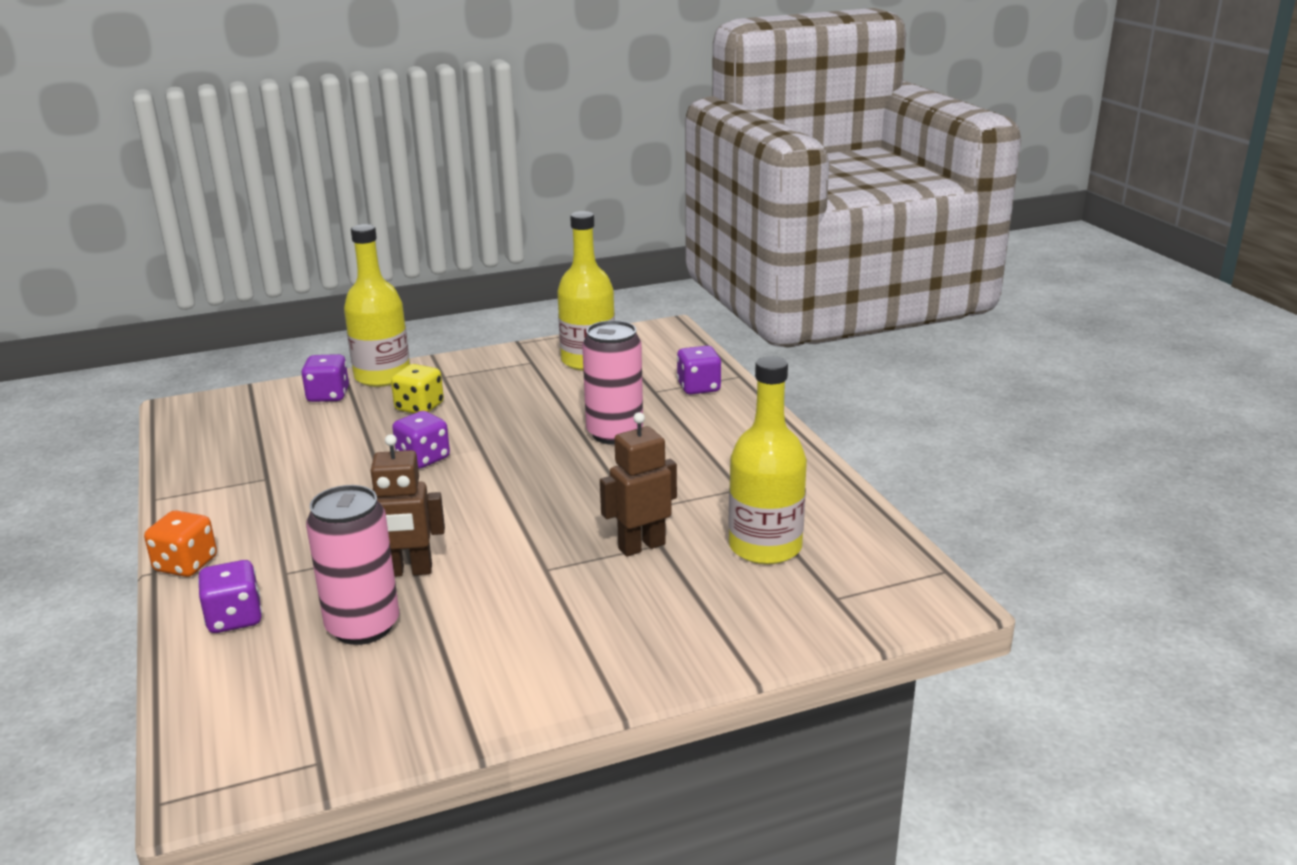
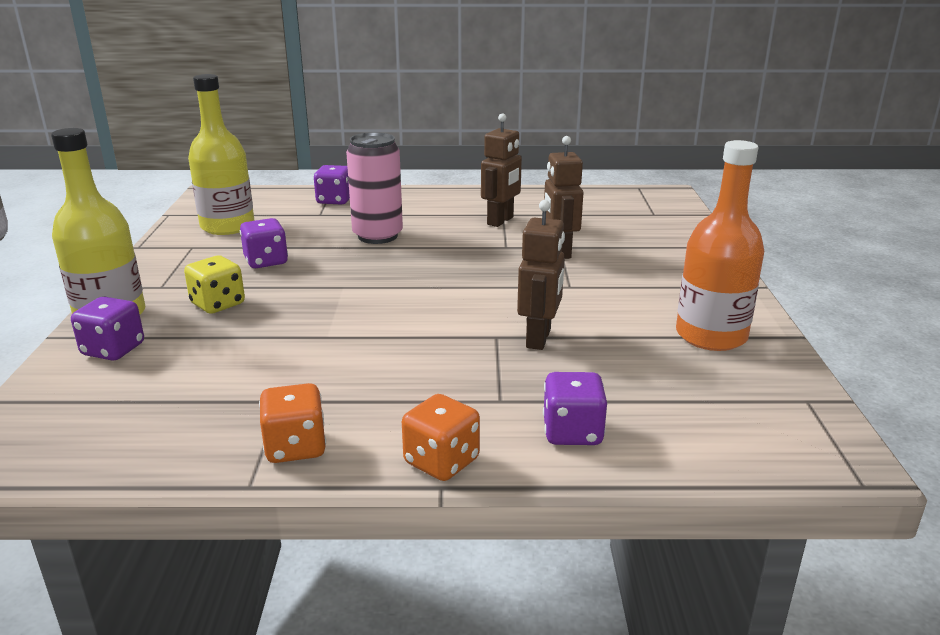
camera: 70 degrees left, 0 degrees up
(201, 501) = (295, 447): none -> orange dice
(363, 626) = (618, 366): pink can -> none
(423, 458) = (333, 313): purple dice -> purple dice (266, 261)
(454, 681) = (711, 336): none -> orange bottle
(713, 491) = (500, 221): none -> brown robot
(765, 547) = (585, 220): yellow bottle -> none

